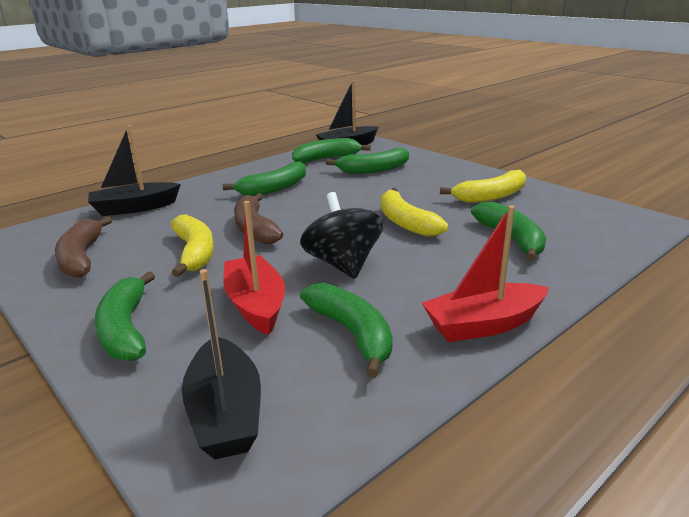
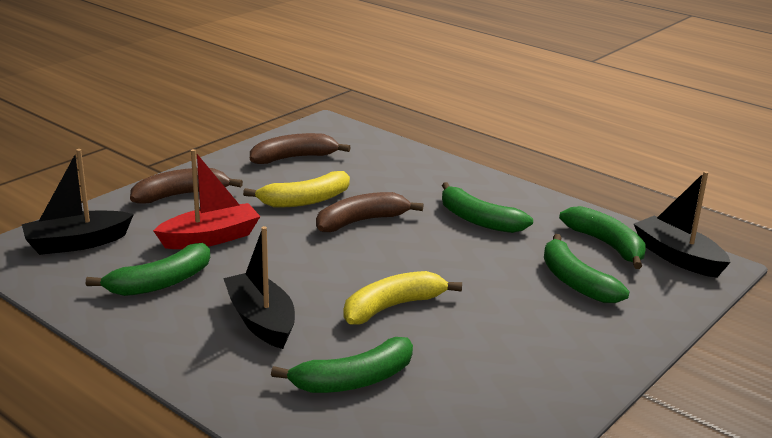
camera: 80 degrees right, 0 degrees up
(125, 329) = (181, 195): green banana -> brown banana
(134, 208) = (402, 158): black boat -> black boat (261, 321)
(343, 264) = (283, 273): black spinning top -> none
(483, 325) = (164, 347): red boat -> none
(491, 196) = (498, 376): yellow banana -> none

